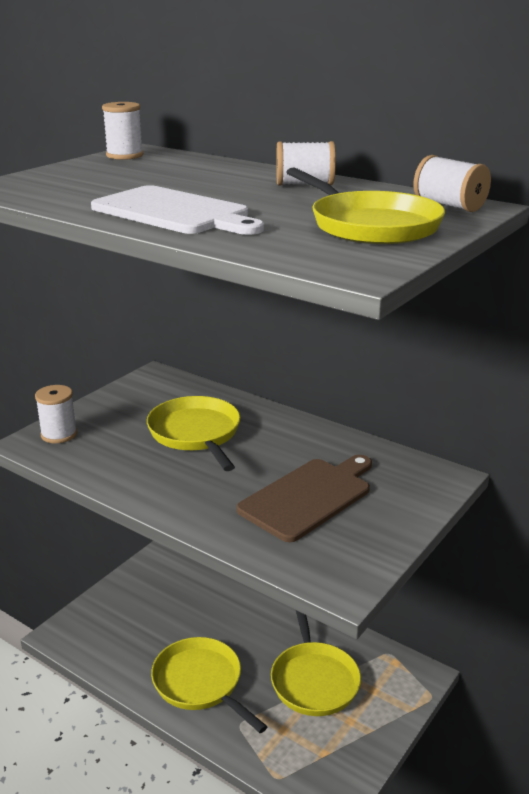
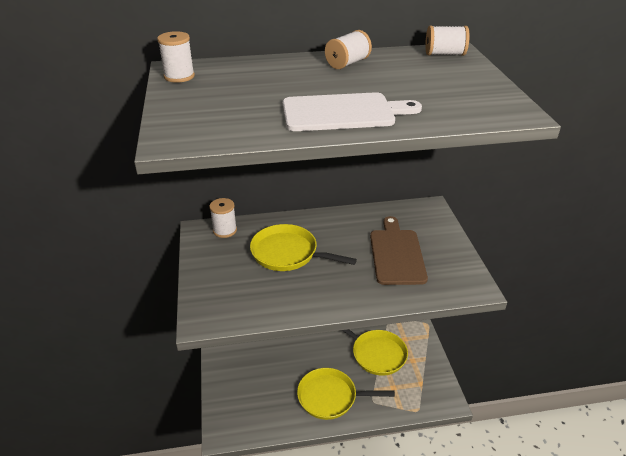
camera: 45 degrees left, 10 degrees up
(59, 434) = (210, 303): white spool -> white spool (225, 230)
(370, 225) = (449, 82): yellow pan -> none

